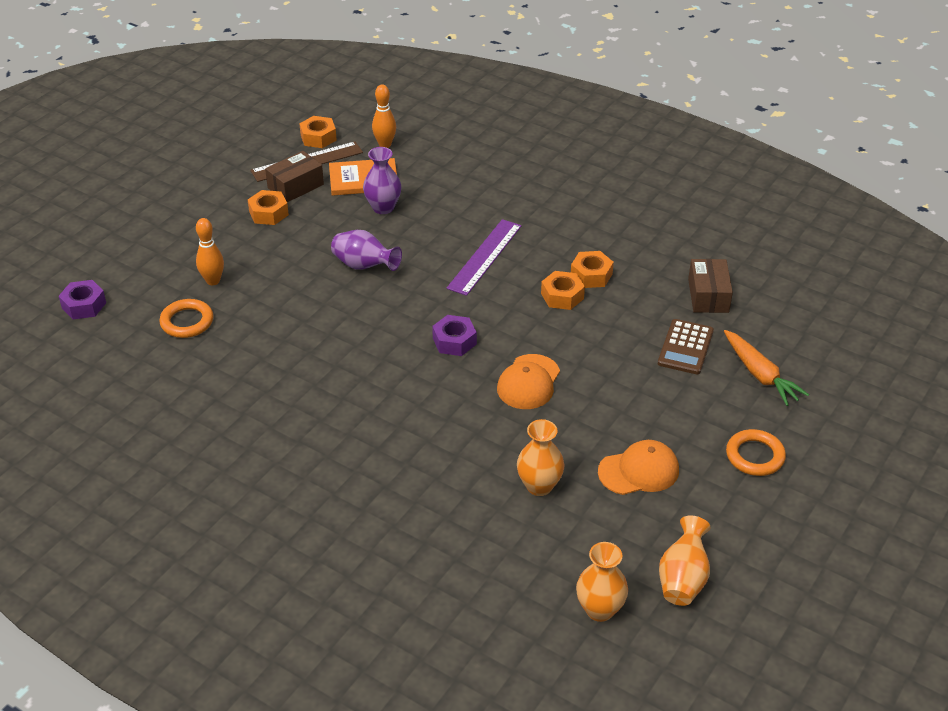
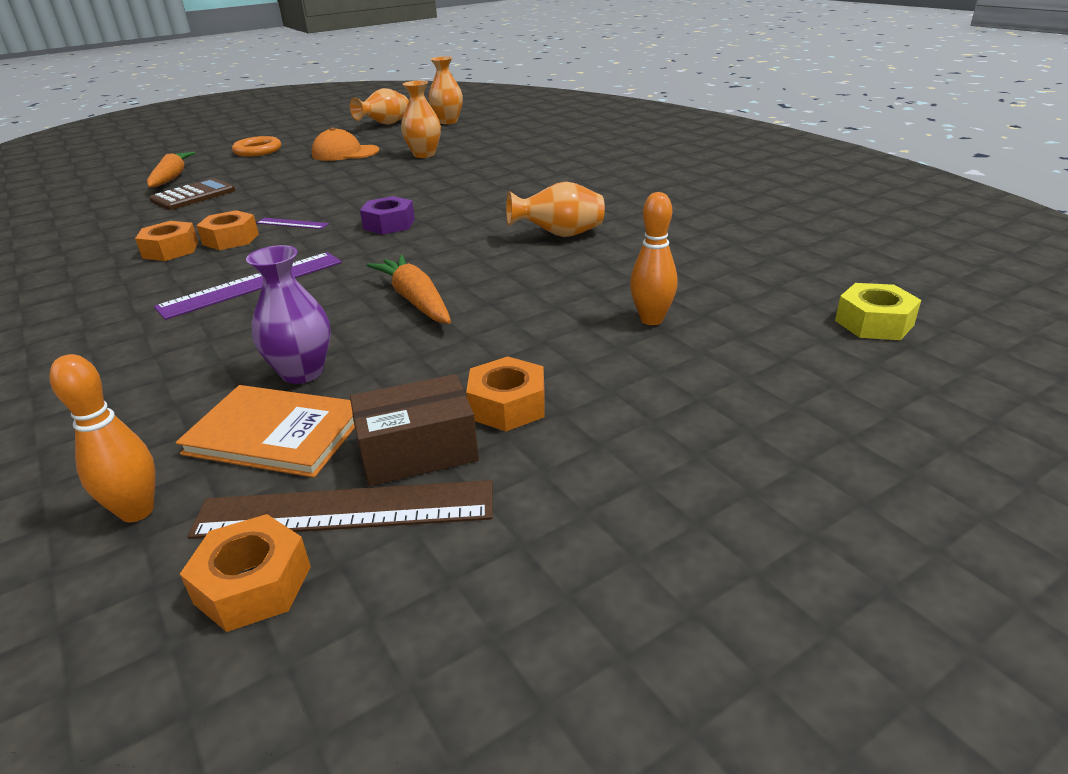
camera: 155 degrees left, 10 degrees down
(84, 305) = (874, 323): purple nut -> yellow nut
(187, 322) = (702, 281): orange ring -> none
(305, 355) = (559, 235): none -> orange vase
(364, 266) = (416, 300): purple vase -> orange carrot
(528, 382) = (358, 194): orange cap -> none
(537, 325) = (292, 223): none -> purple ruler
(708, 296) = (101, 220): brown box -> none

